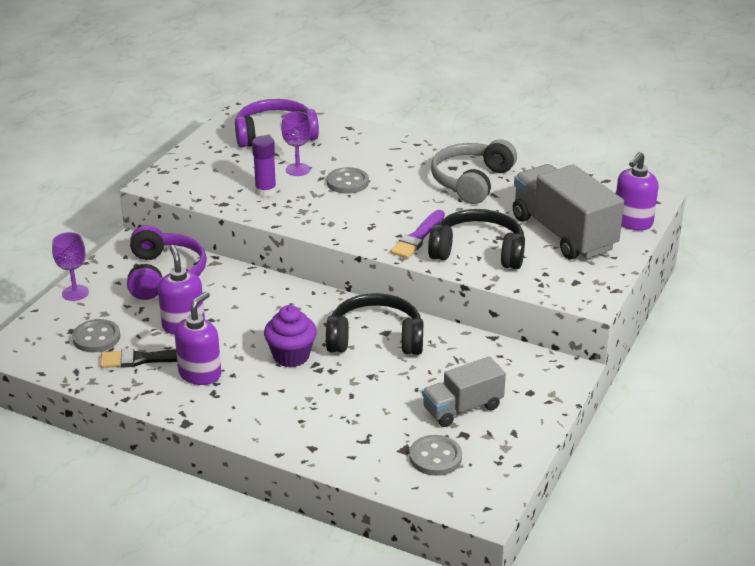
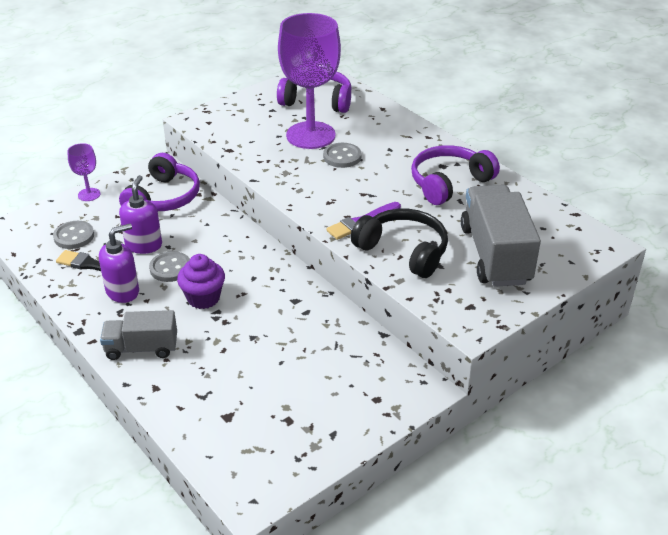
camera: 25 degrees right, 5 degrees up
(265, 191) = (270, 148): purple glue stick -> none
(297, 169) = (310, 135): purple goblet -> purple goblet, size x2.26
(375, 339) = (282, 304): black headphones -> none
(435, 457) = (247, 433): grey button -> grey button (170, 268)
(462, 408) = (306, 394): grey truck -> grey truck (141, 348)
(471, 181) = (449, 183): grey headphones -> purple headphones
(632, 222) = (570, 262): purple soap dispenser -> none

